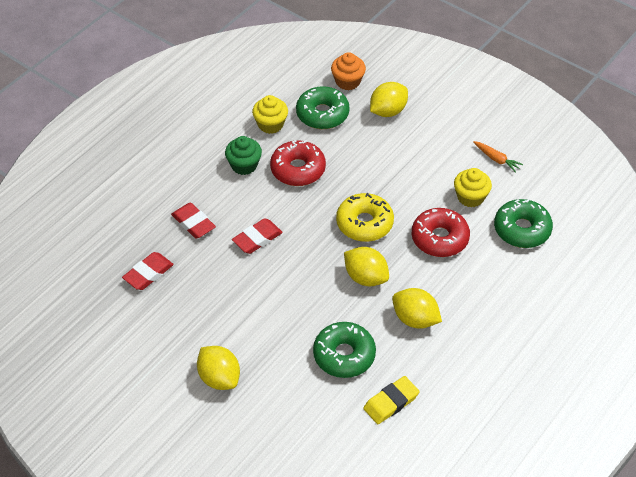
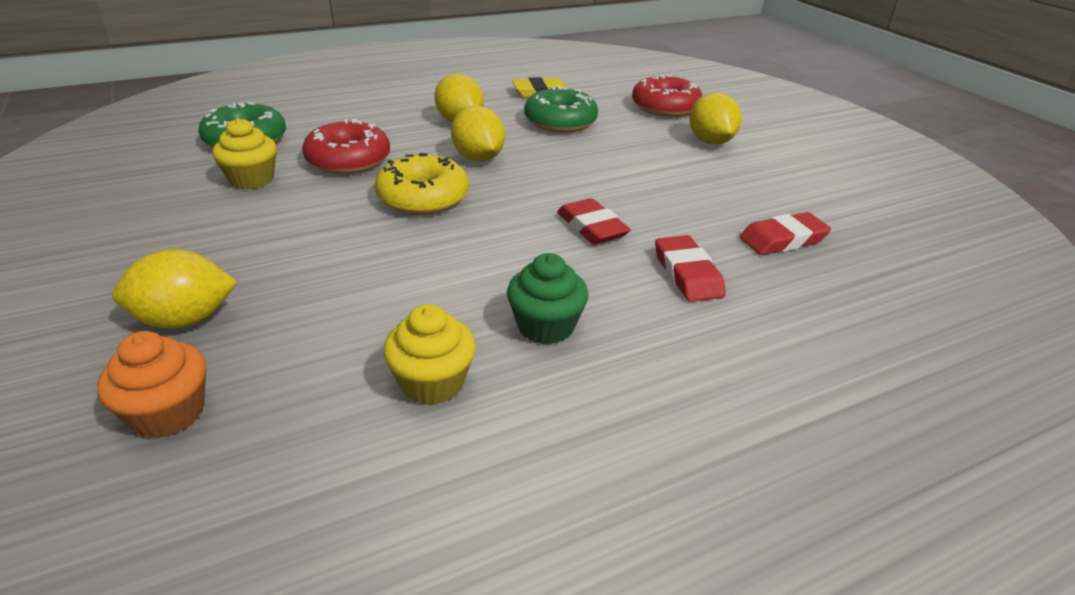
camera: 155 degrees left, 15 degrees down
(257, 238) = (591, 227): red eraser -> red eraser turned 75 degrees clockwise
(298, 169) = (453, 287): red donut -> red donut (665, 107)
(322, 114) = (308, 362): green donut -> none
(496, 159) = (148, 202): orange carrot -> none

